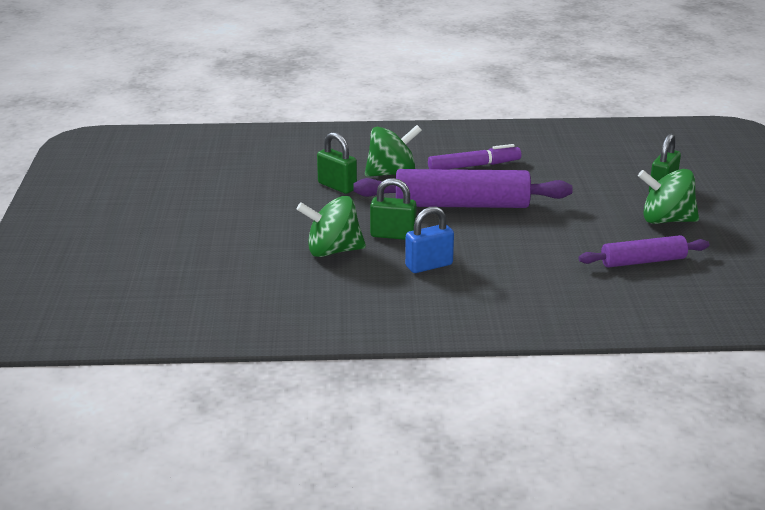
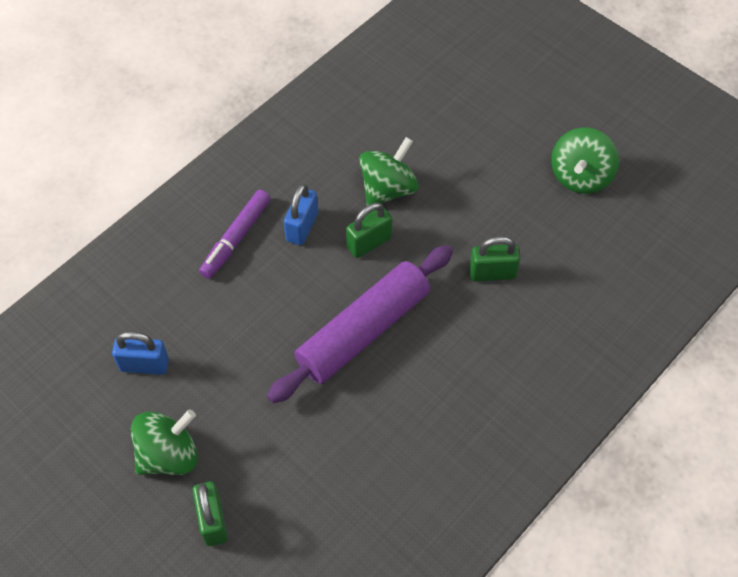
camera: 135 degrees right, 30 degrees up
(392, 173) = (474, 332): green spinning top -> green spinning top (580, 176)
(474, 166) = (422, 410): purple marker -> purple marker (236, 238)
(643, 261) = (144, 365): purple rolling pin -> blue padlock

